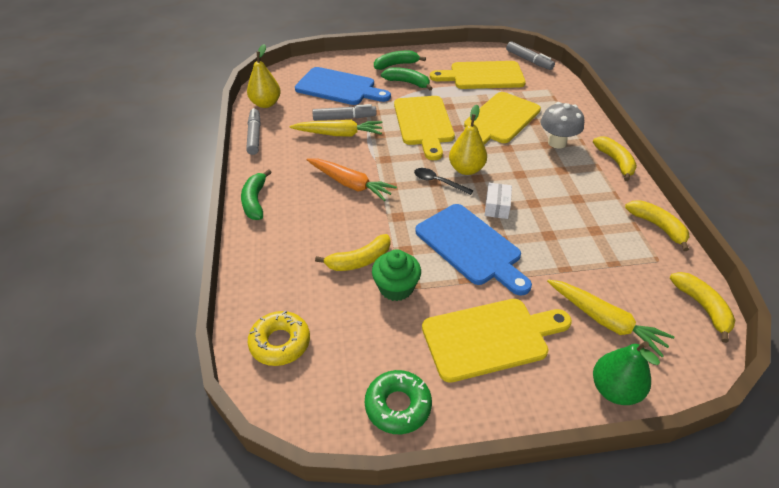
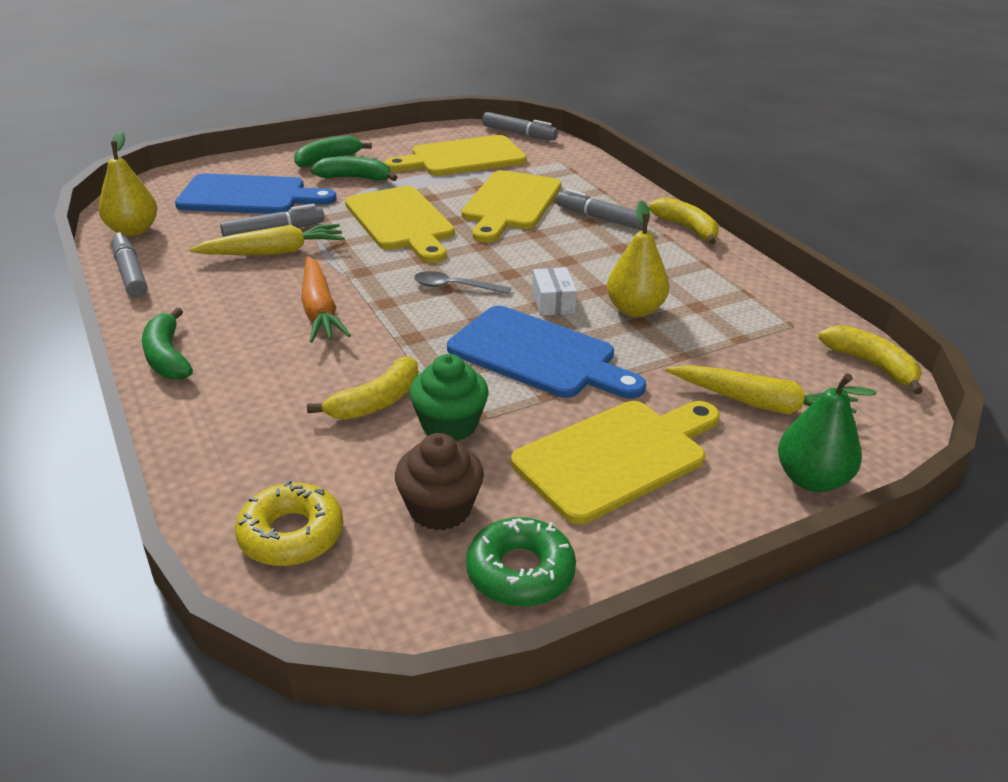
camera: 20 degrees left, 10 degrees down
(350, 184) = (319, 310): orange carrot -> orange carrot turned 60 degrees clockwise
(368, 347) = (440, 509): none -> brown cupcake
(438, 182) = (455, 287): black spoon -> grey spoon
(466, 169) = (489, 266): yellow pear -> yellow pear (634, 310)
(557, 143) = (600, 218): grey mushroom -> grey marker
(657, 227) = (774, 289): yellow banana -> none

